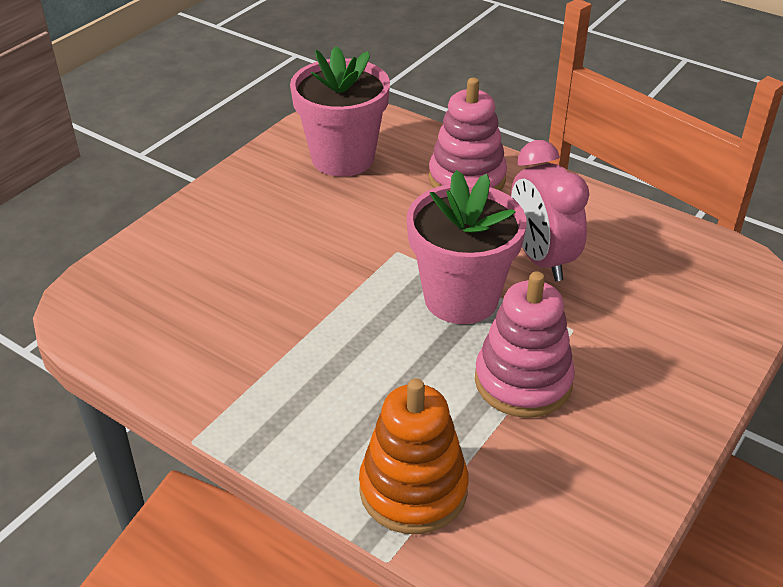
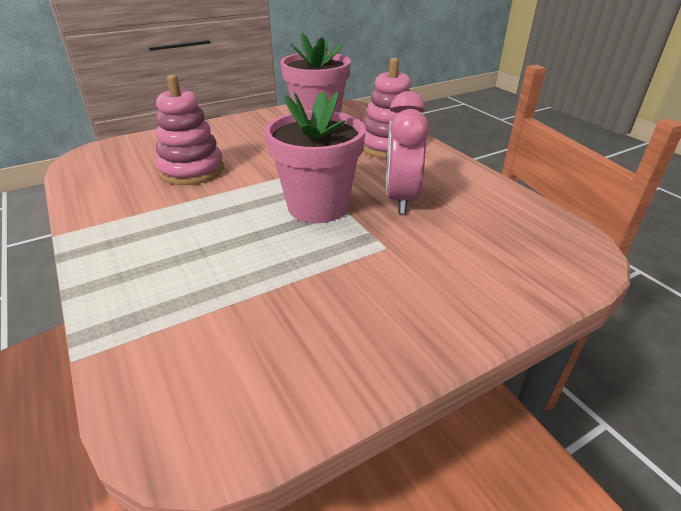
camera: 25 degrees right, 5 degrees down
(413, 489) = (150, 315): orange stacking toy -> none
(523, 381) = (311, 269): pink stacking toy -> pink stacking toy (192, 170)

